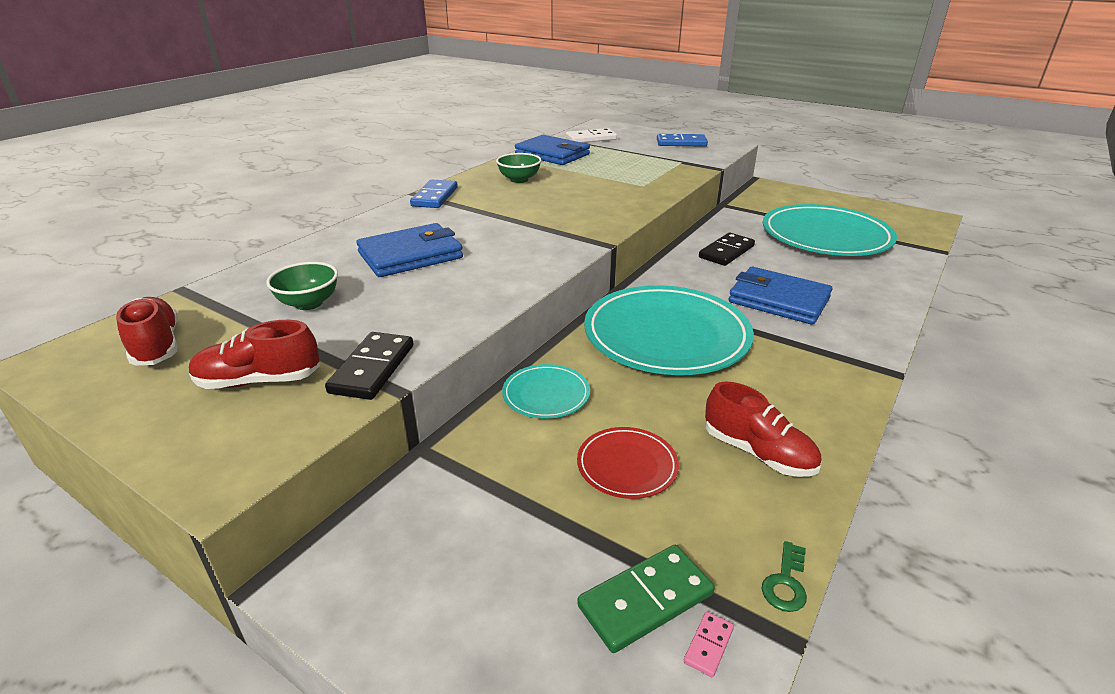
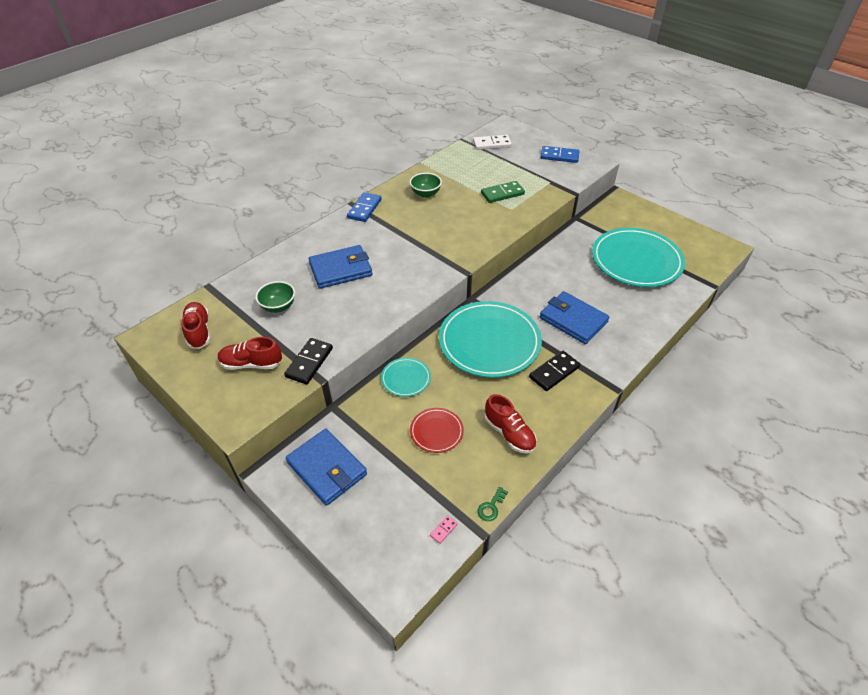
camera: 10 degrees right, 15 degrees up
(552, 154) = (457, 163): blue wallet -> blue wallet (327, 468)
(645, 600) = (422, 505): green domino -> green domino (502, 194)
(726, 252) = (557, 270): black domino -> black domino (554, 372)

